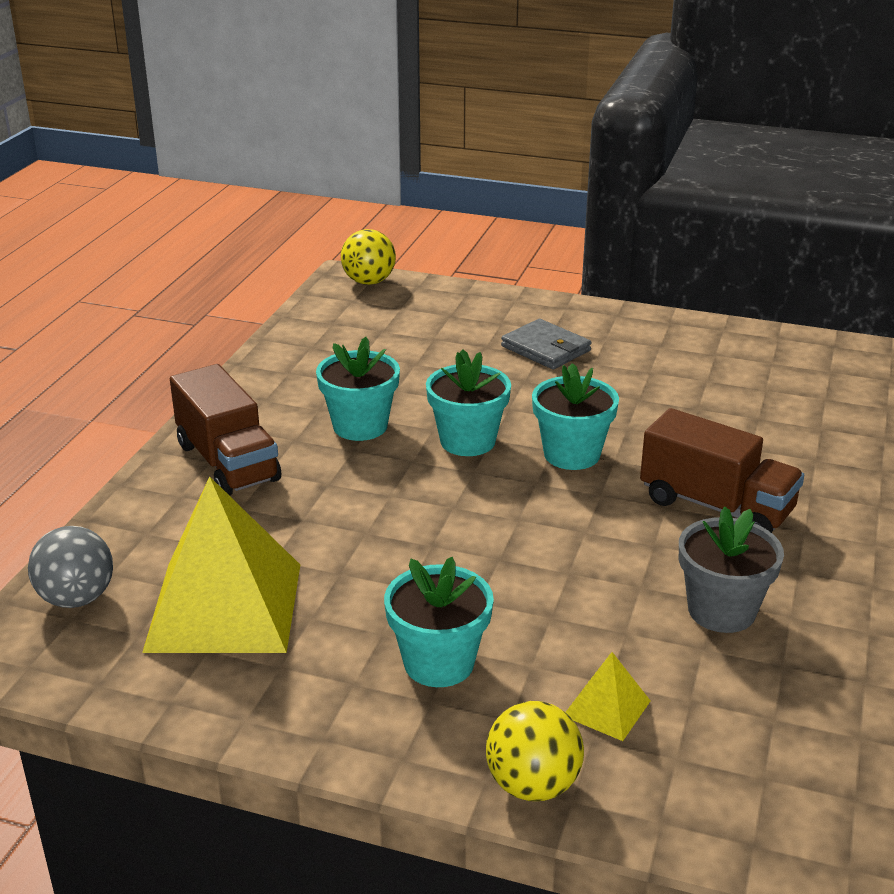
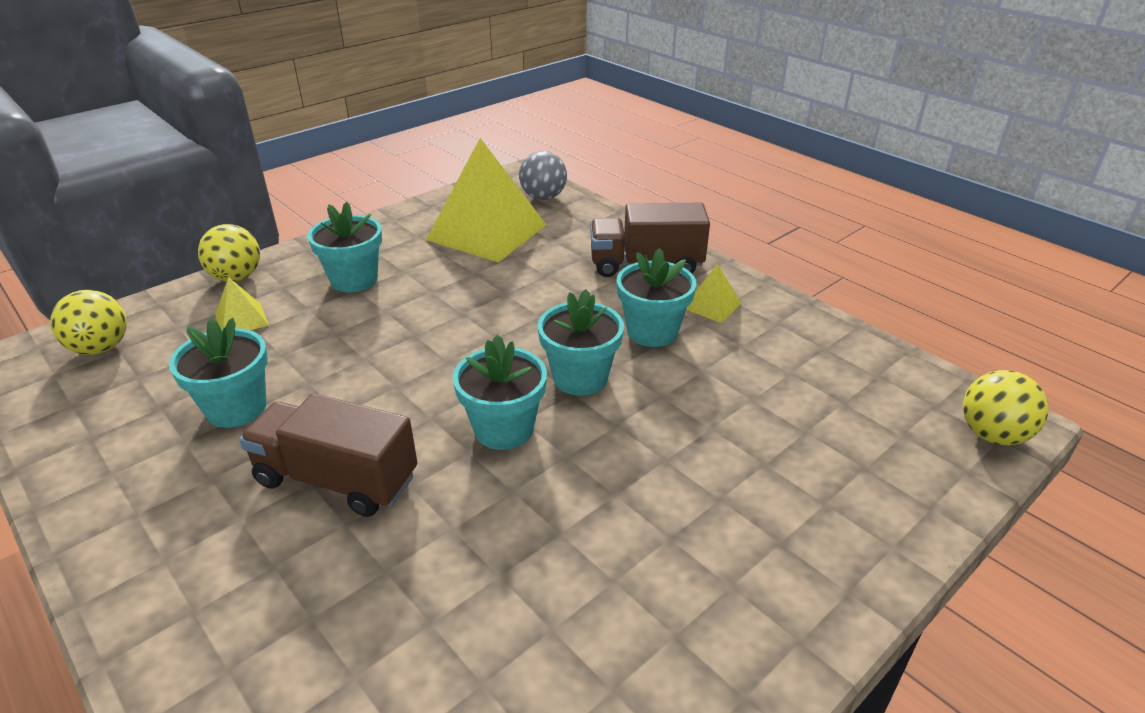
camera: 120 degrees right, 5 degrees up
(284, 407) = (712, 305): none -> yellow pyramid
(545, 348) = (731, 511): grey wallet -> none
(716, 506) = (337, 479): brown truck -> brown truck turned 45 degrees clockwise
(721, 611) = (236, 408): grey flower pot -> turquoise flower pot
(780, 796) = (101, 348): none -> yellow ball

